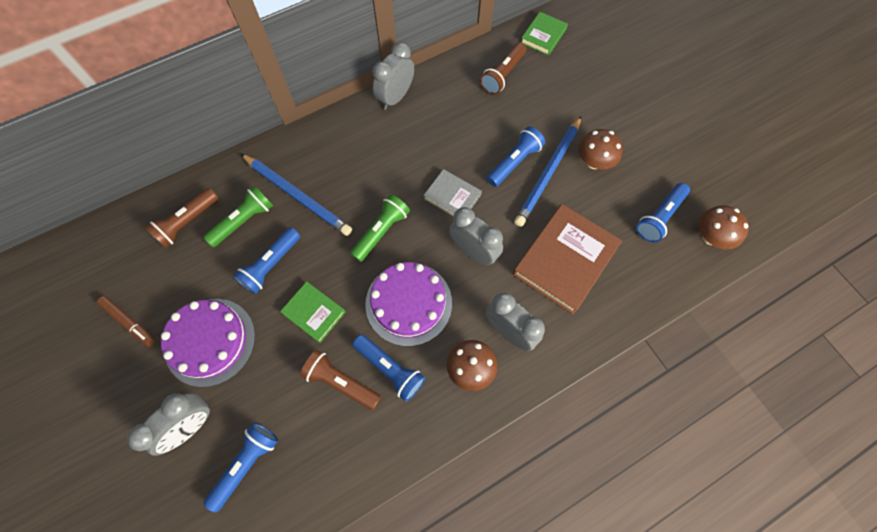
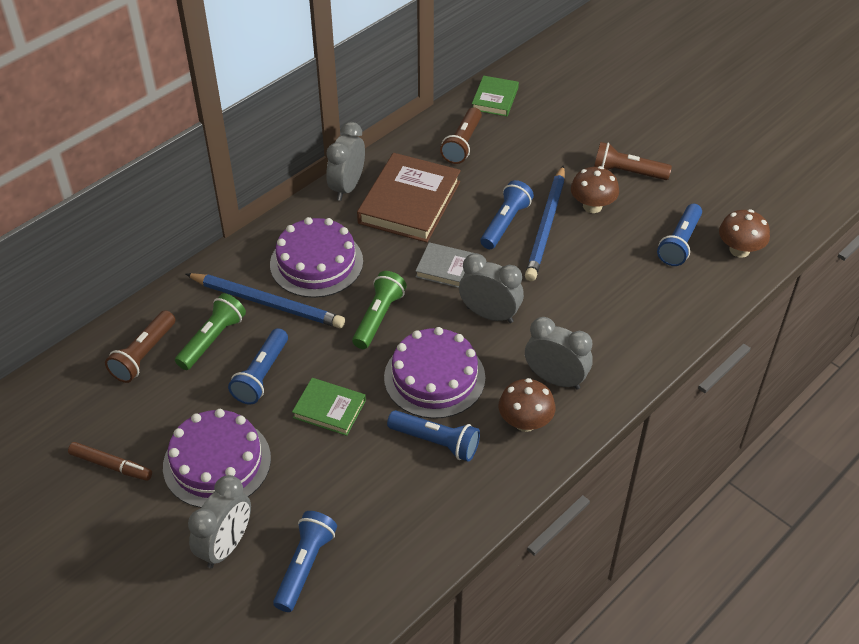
camera: 15 degrees left, 20 degrees down
(341, 382) = (385, 466): brown flashlight -> brown flashlight (627, 172)
(348, 166) = (316, 263): none -> purple cake
(564, 260) = (592, 302): brown book -> brown book (409, 202)

